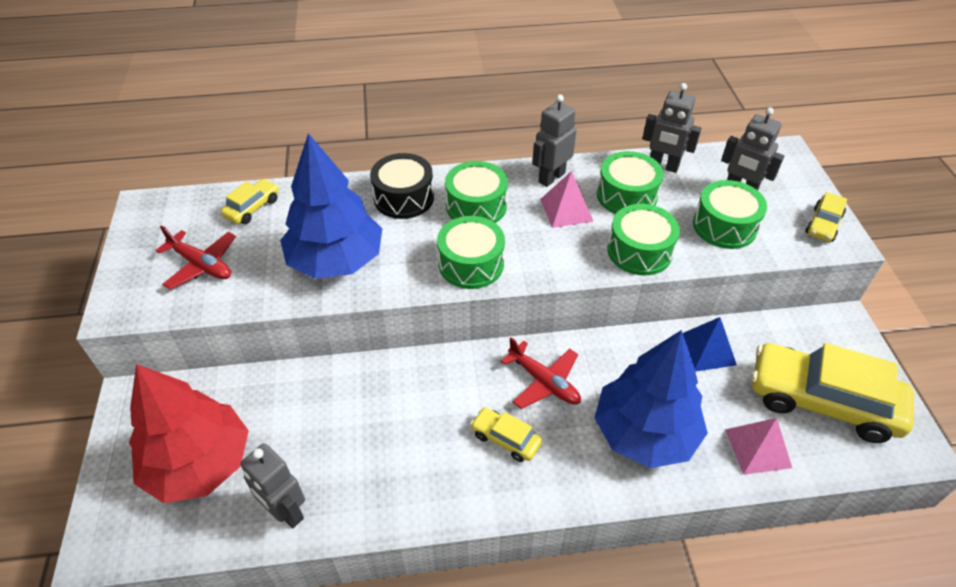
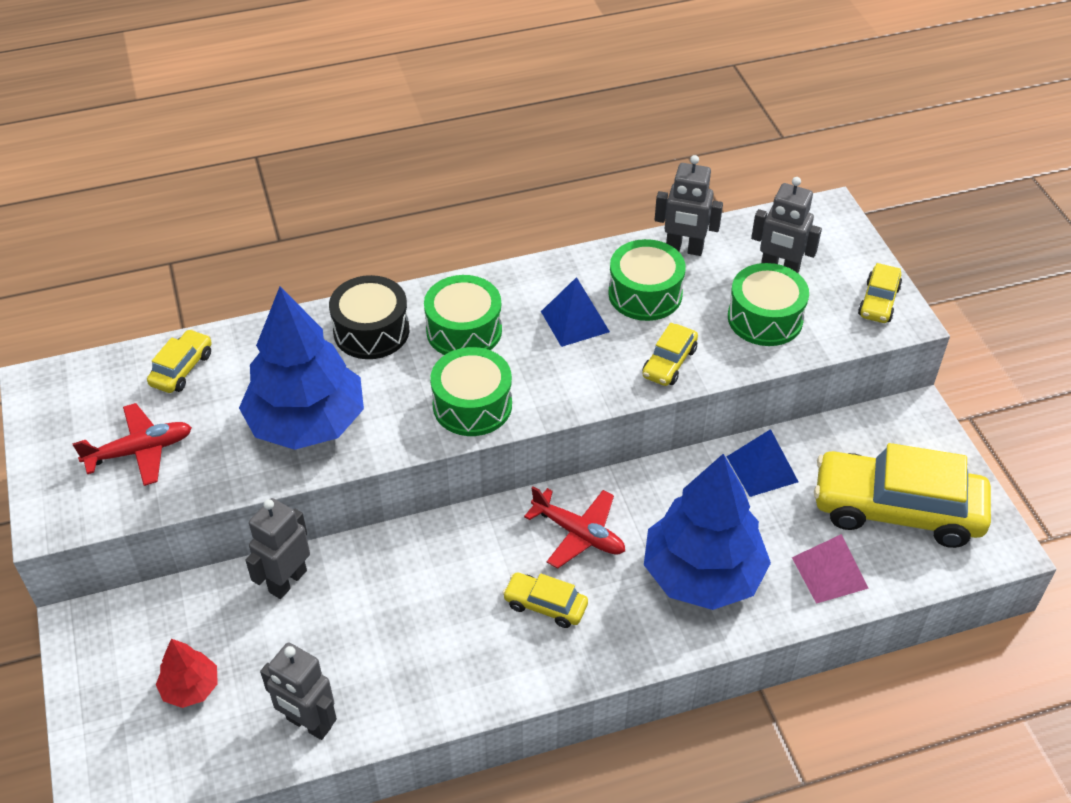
camera: 10 degrees left, 0 degrees up
(199, 463) = (190, 688): red tree -> red tree, size x0.46
(202, 265) = (140, 451): red plane -> red plane turned 45 degrees counterclockwise
(551, 177) = (549, 281): grey robot -> grey robot (287, 581)
(566, 210) = (575, 321): pink pyramid -> blue pyramid
(639, 251) = (669, 363): green drum -> yellow car

